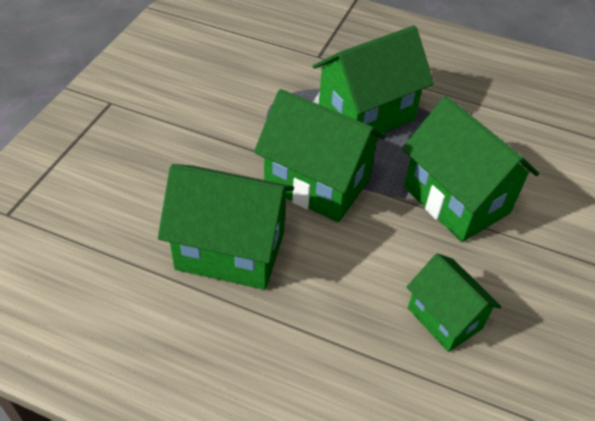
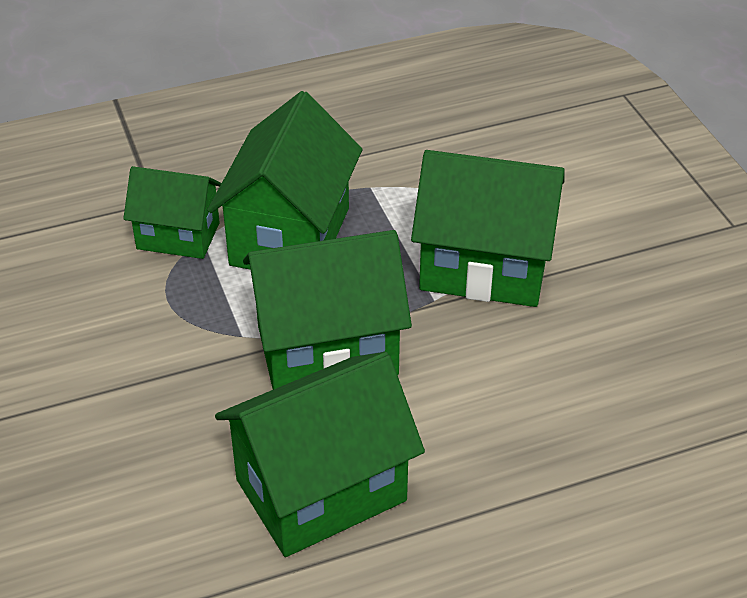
camera: 40 degrees left, 5 degrees down
(444, 318) = (601, 393): green house -> green house (178, 236)

